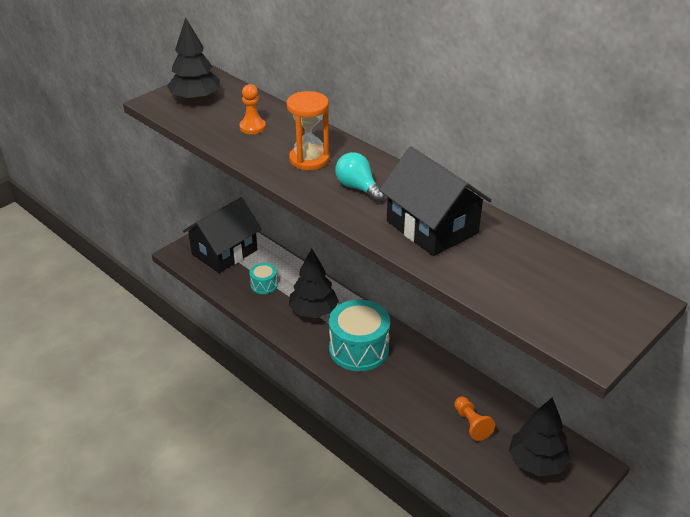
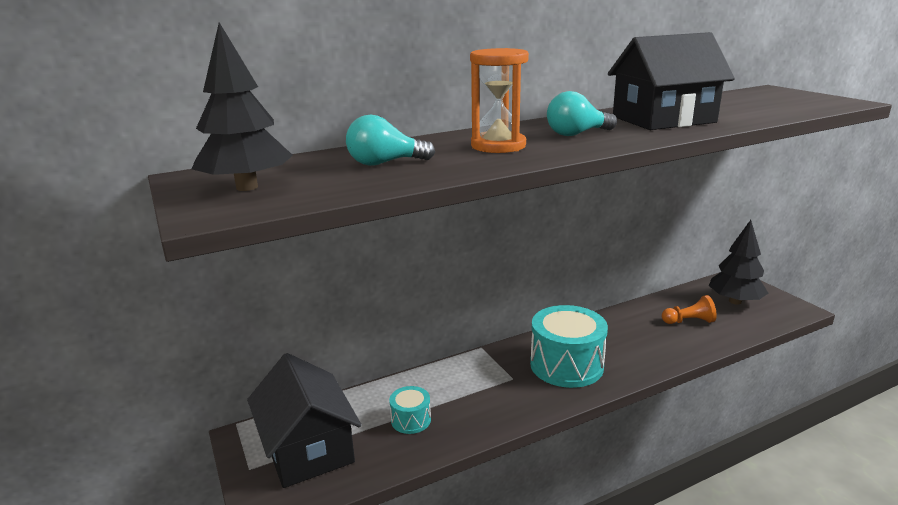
camera: 70 degrees left, 15 degrees down
(252, 127) = (384, 163): orange pawn -> turquoise light bulb
(313, 311) = (486, 386): black tree -> none

